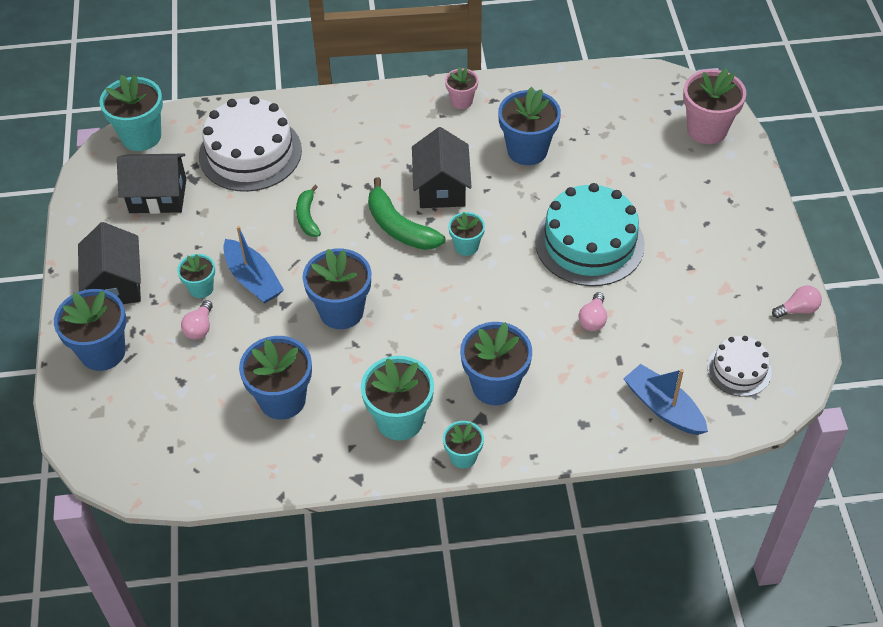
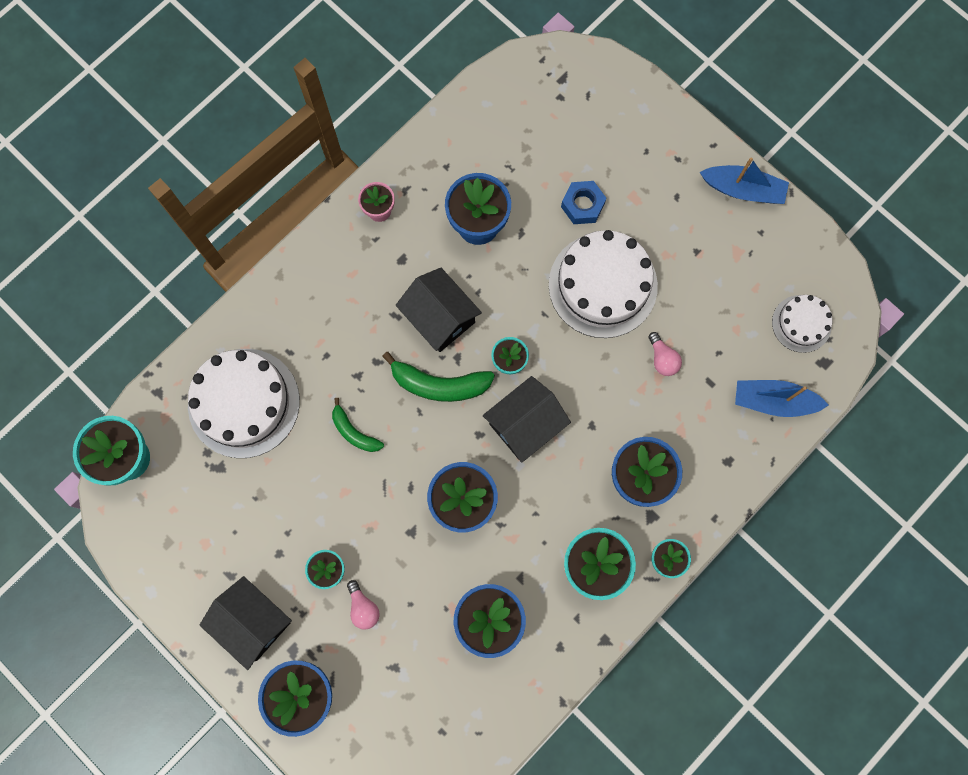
camera: 40 degrees left, 25 degrees up
(158, 196) = (204, 508): black house -> black house (525, 424)
(253, 279) = (364, 528): blue boat -> blue boat (743, 189)
(589, 243) = (603, 285): turquoise cake -> white cake
(622, 185) = (582, 205): none -> blue nut
(707, 129) = (606, 95): pink flower pot -> none
(797, 309) = (803, 233): pink light bulb -> none

